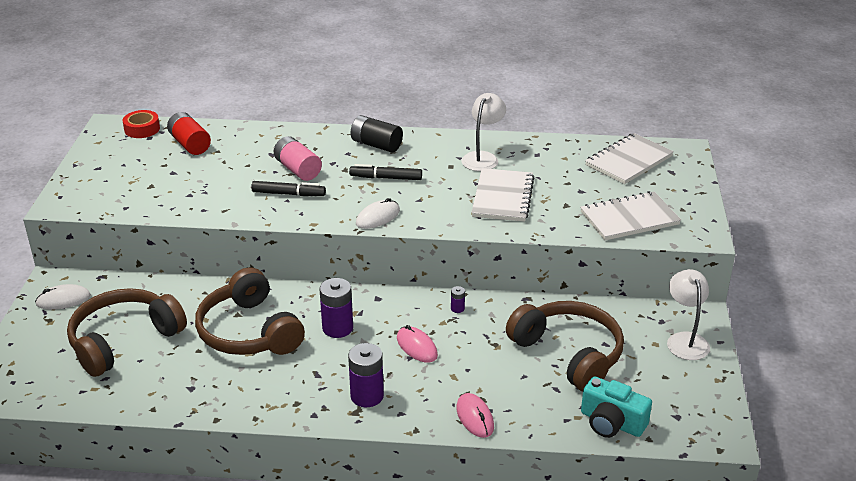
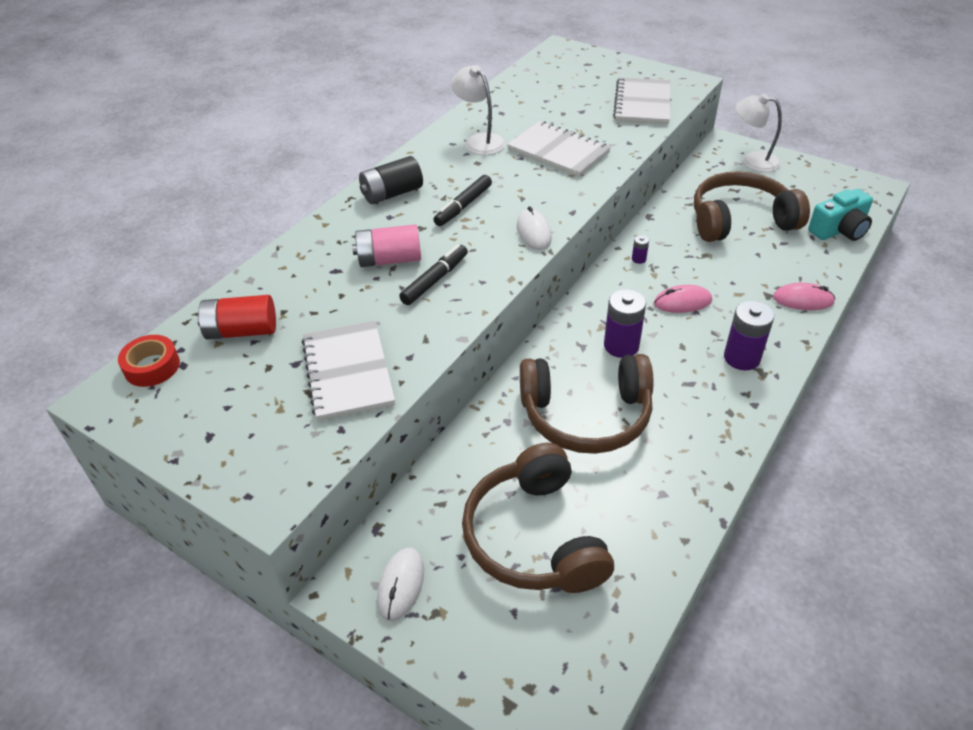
camera: 60 degrees left, 10 degrees up
(628, 161) = (554, 75): white notebook -> white notebook (348, 372)

